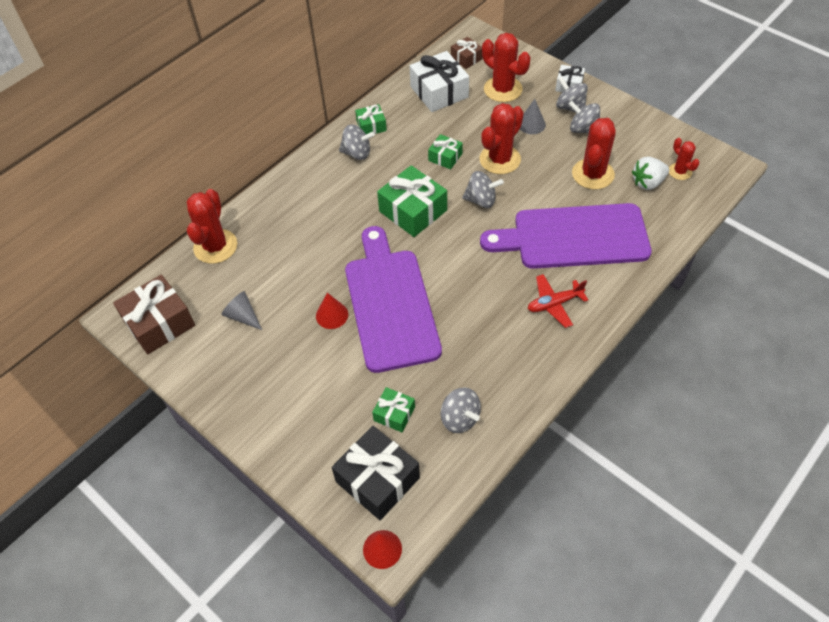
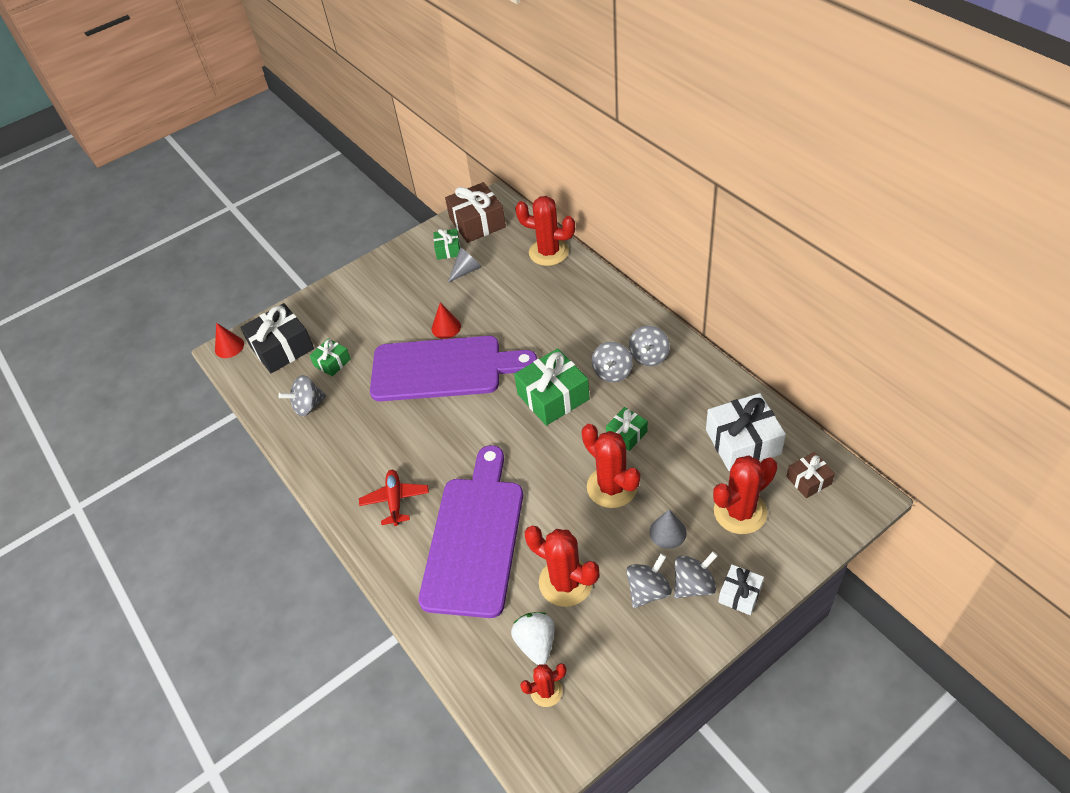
camera: 105 degrees right, 5 degrees down
(371, 126) = (690, 371): green gift -> green gift (448, 249)
(481, 200) = (552, 459): grey spinning top -> grey spinning top (612, 372)

